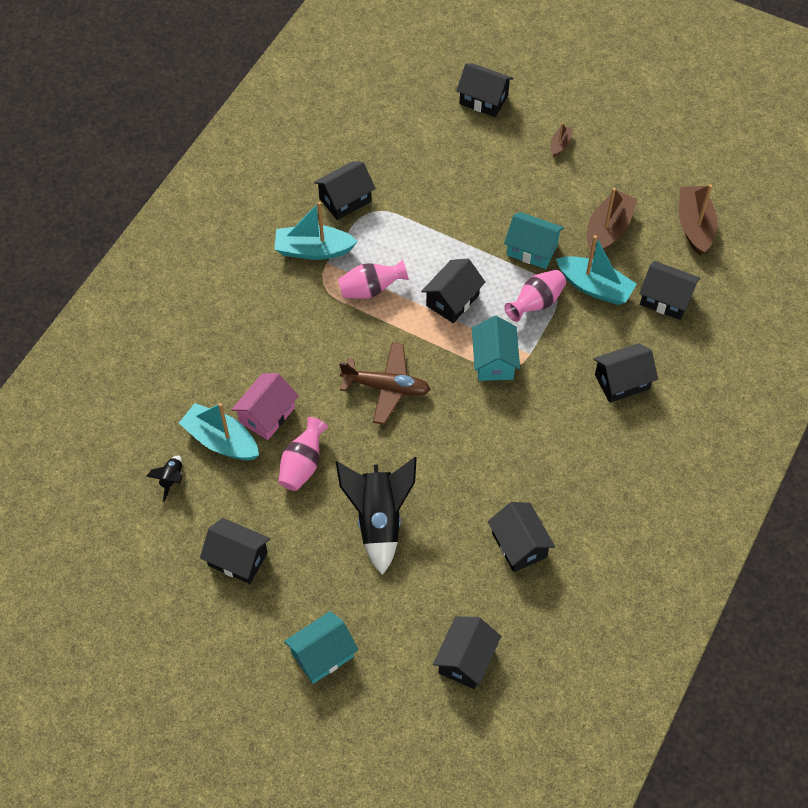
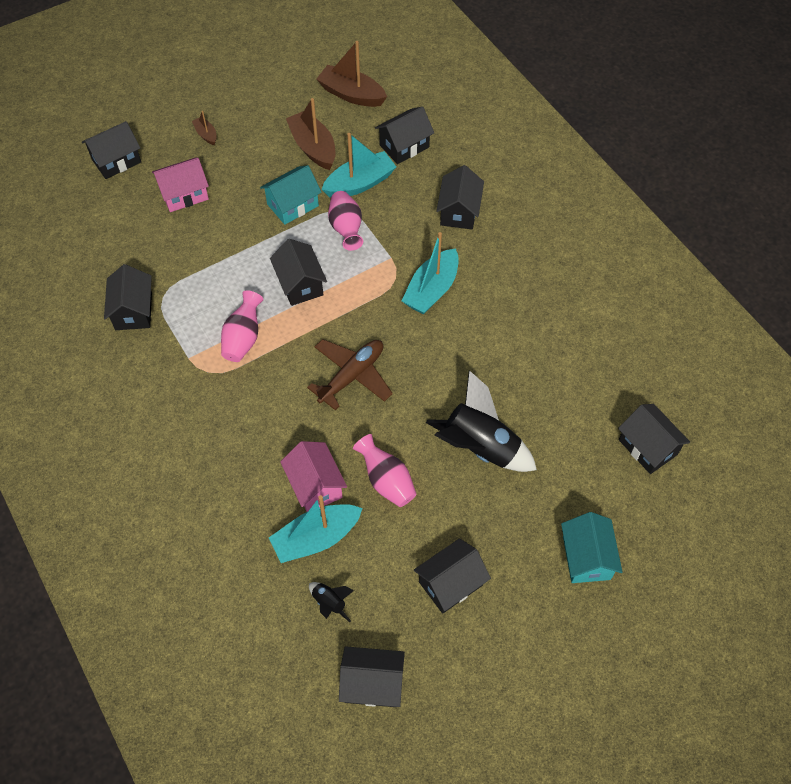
camera: 60 degrees left, 0 degrees up
(313, 250) = (167, 362): turquoise boat -> turquoise boat (431, 290)
(484, 166) = (184, 194): none -> pink house
(494, 361) = (381, 285): turquoise house -> none
(519, 545) = (564, 356): black house -> black house (372, 683)

